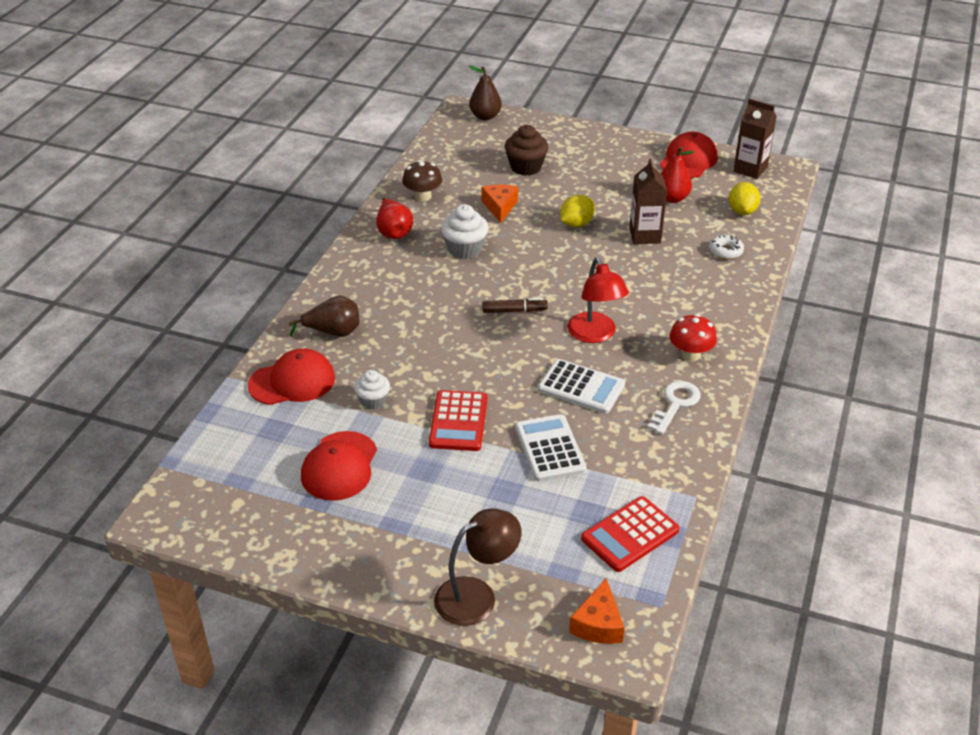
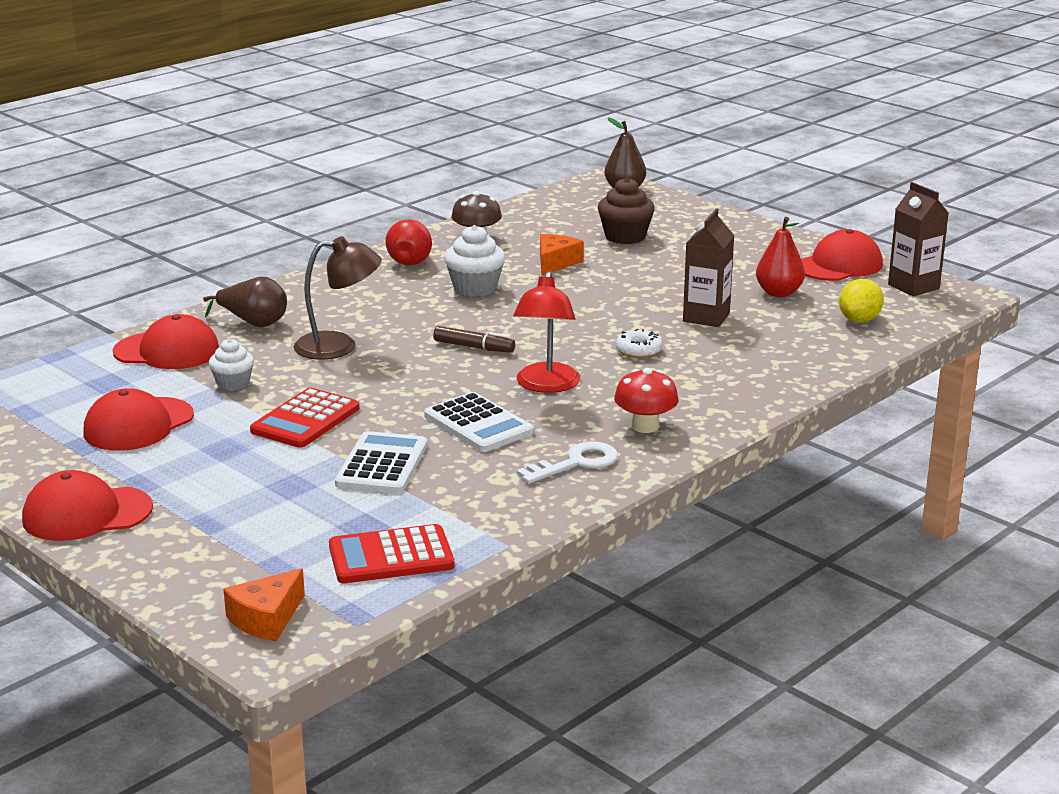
camera: 25 degrees right, 15 degrees down
(382, 570) = (87, 514): none -> red cap
(476, 595) = (161, 559): brown lamp -> brown lamp (339, 346)
(576, 224) = (632, 292): yellow lemon -> none
(725, 251) = (796, 350): white donut -> white donut (638, 350)

